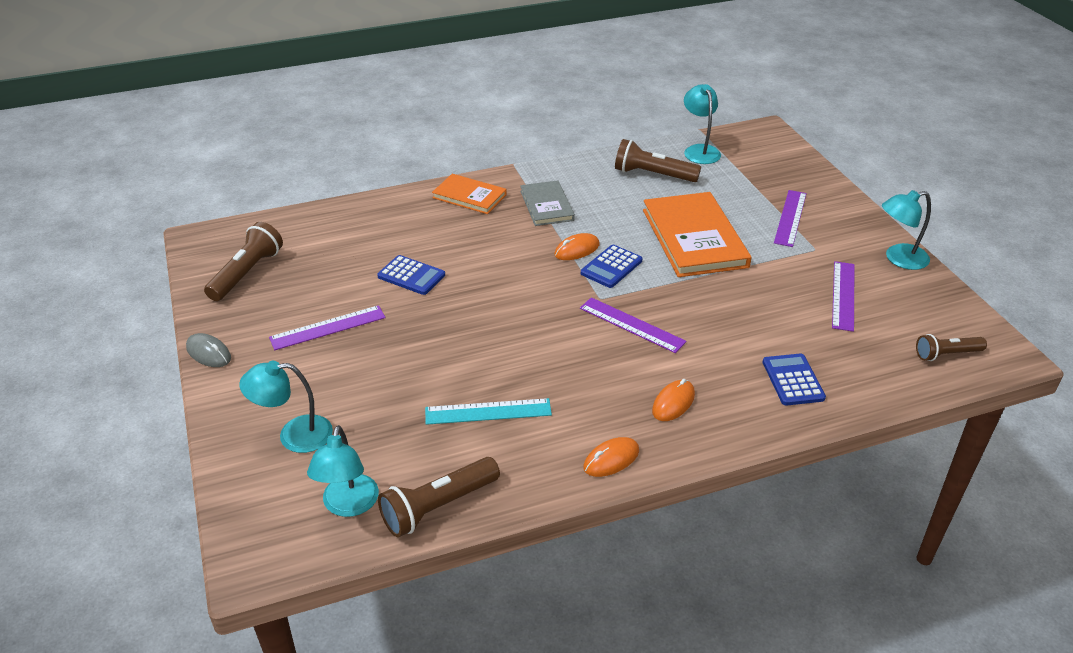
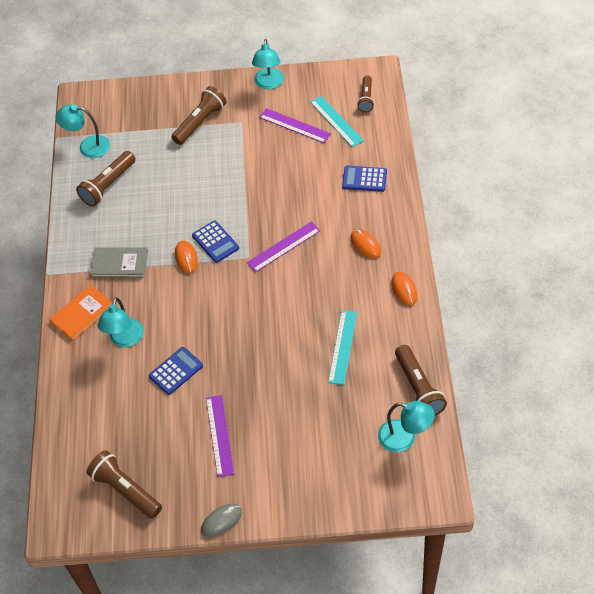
camera: 70 degrees left, 15 degrees up
(294, 435) = (330, 466): turquoise lamp -> turquoise lamp (124, 339)
(694, 238) = (201, 184): orange book -> none
(790, 218) = (200, 122): purple ruler -> brown flashlight
(880, 332) = (336, 121): none -> turquoise ruler

